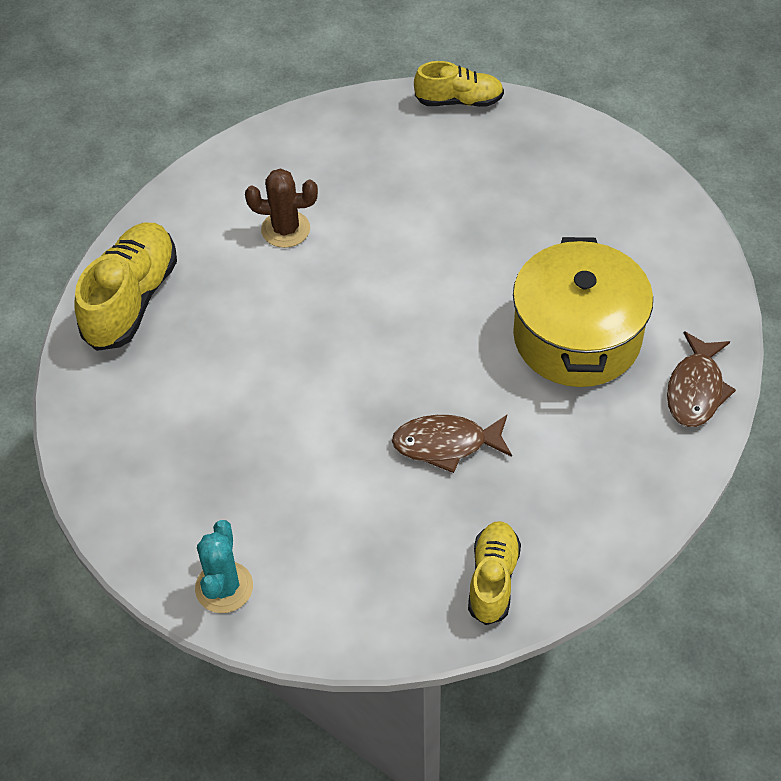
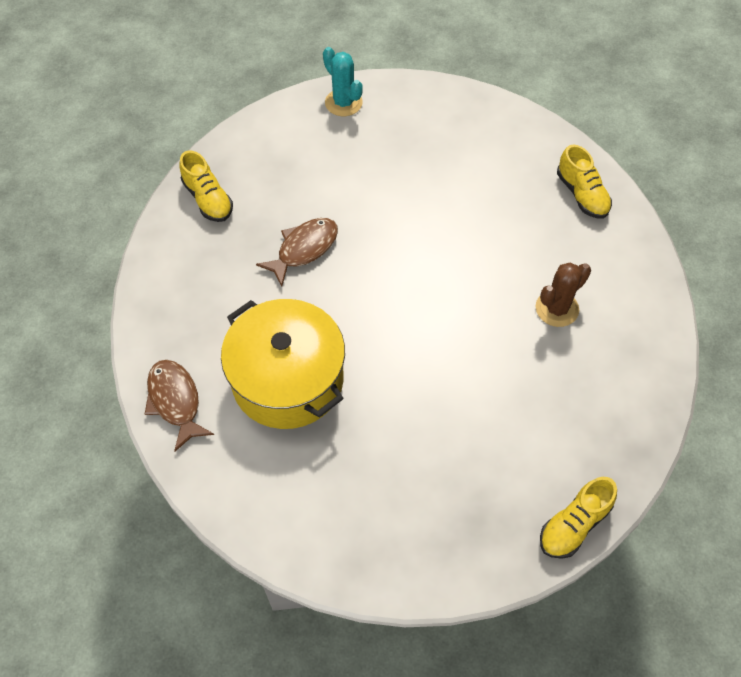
camera: 135 degrees right, 5 degrees up
(131, 299) = (582, 194): yellow shoe -> yellow shoe, size x0.63

